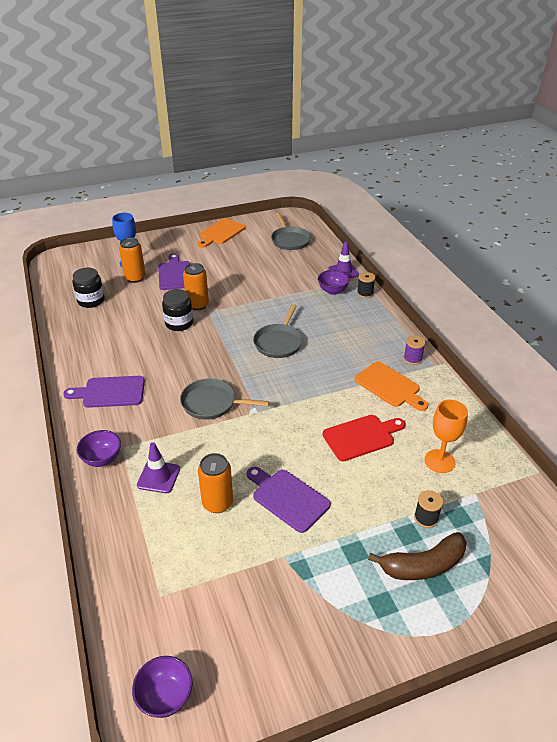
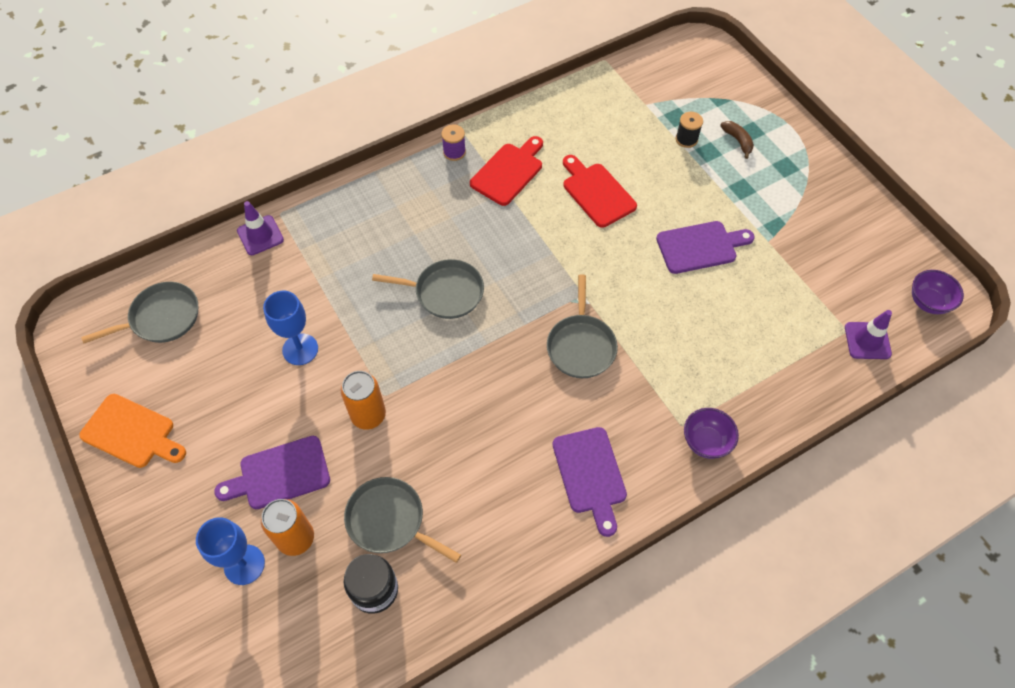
camera: 100 degrees left, 20 degrees up
(127, 308) = (389, 520): none -> grey pan
(158, 477) = (712, 372): purple traffic cone -> purple traffic cone (867, 340)
(179, 323) = (420, 429): black jar -> none
(217, 503) = (727, 307): orange can -> none
(253, 283) = (300, 349): none -> blue goblet
(288, 498) = (700, 247): purple cutting board -> purple cutting board turned 135 degrees counterclockwise
(333, 291) = (313, 244): purple bowl -> none
(365, 293) = (317, 206): black spool -> none
(389, 386) = (508, 172): orange cutting board -> red cutting board
(423, 565) = (738, 141): brown banana -> brown banana, size x0.55
(439, 461) = (612, 129): orange goblet -> none

